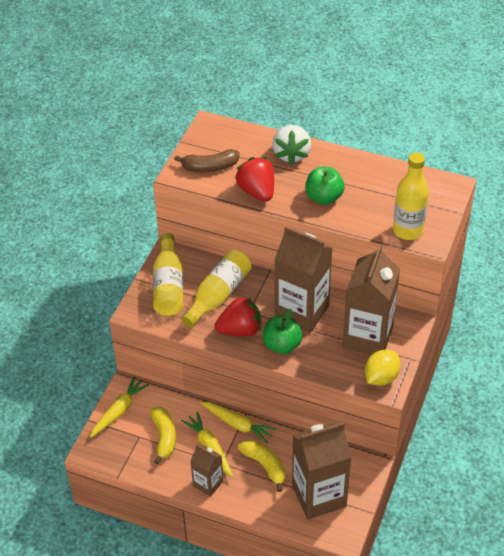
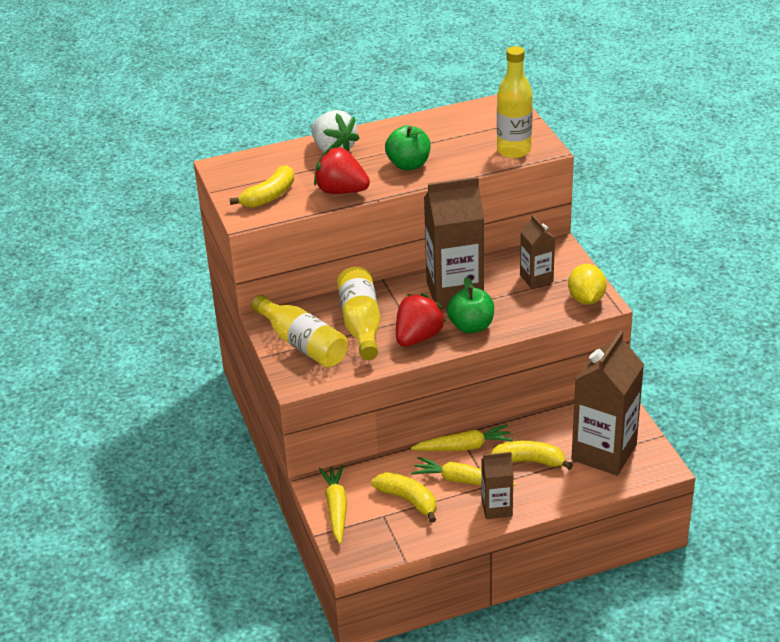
camera: 40 degrees left, 10 degrees down
(210, 167) = (269, 196): brown banana -> yellow banana
(367, 337) = (536, 278): brown carton -> brown carton, size x0.53

